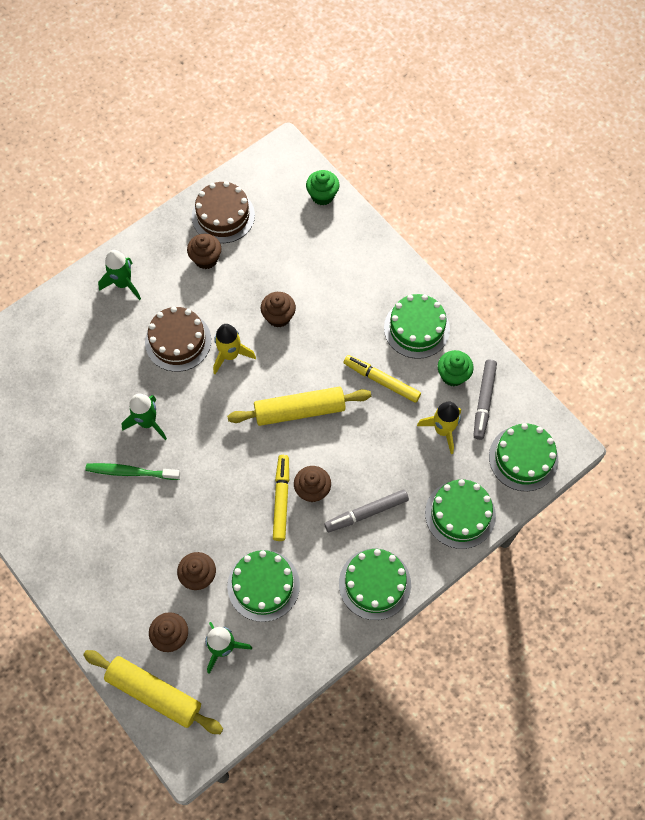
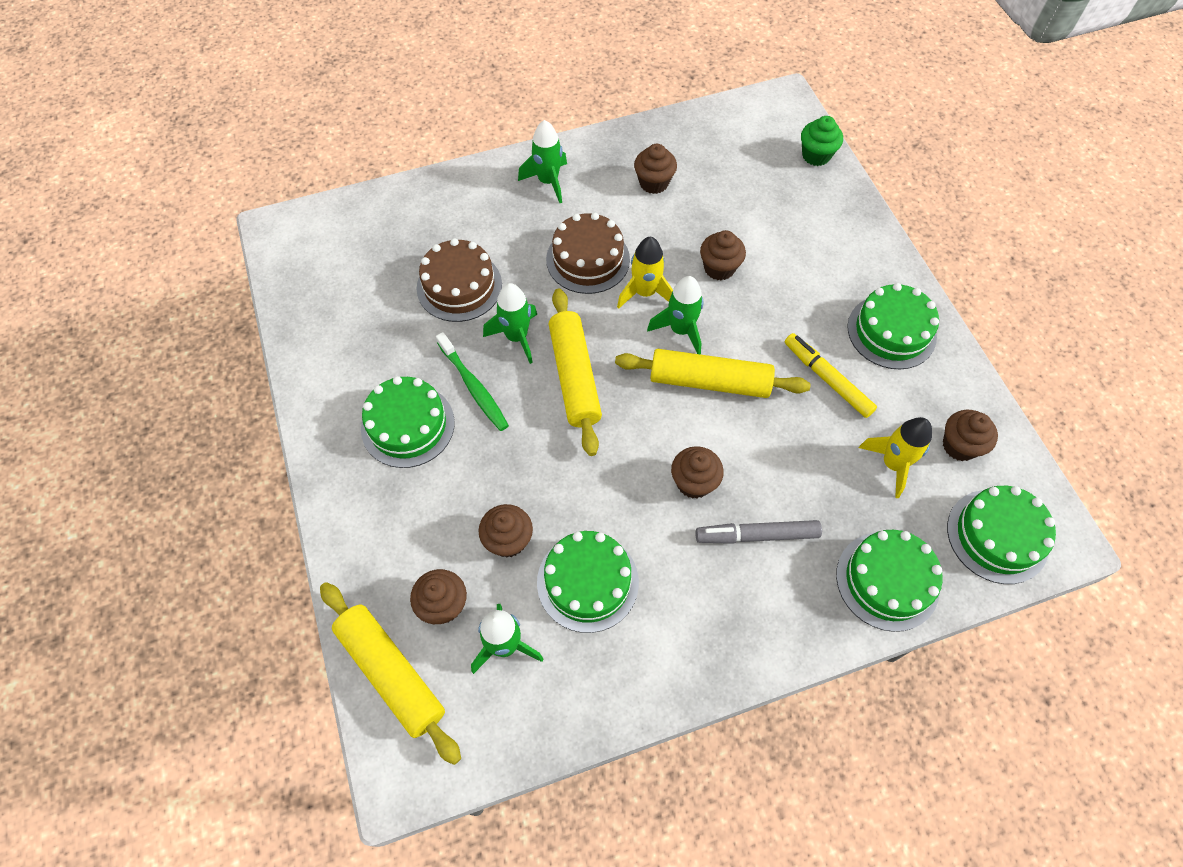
camera: 20 degrees right, 5 degrees down
(131, 472) = (474, 387): green toothbrush -> green toothbrush turned 150 degrees counterclockwise
(202, 439) = (575, 376): none -> yellow rolling pin
(223, 215) = (690, 144): brown cake -> brown cake (459, 286)
(266, 377) = (680, 330): none -> green rocket
(281, 499) = (649, 481): yellow marker -> none
(374, 584) = (739, 633): green cake -> green cake (408, 425)
(453, 375) = (925, 401): green cupcake -> none
(484, 401) = (959, 446): grey marker -> brown cupcake

